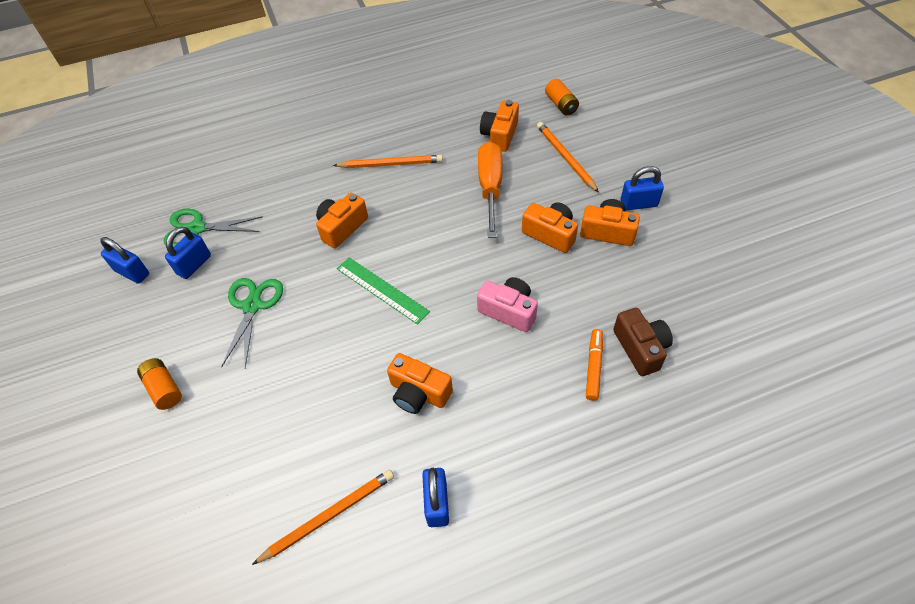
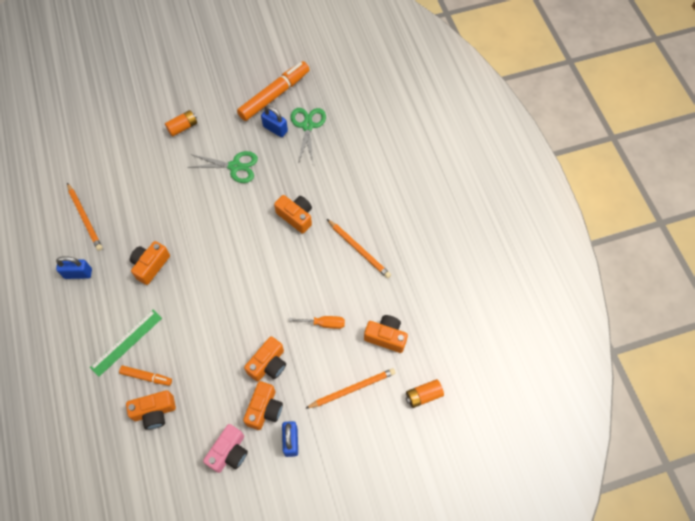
camera: 90 degrees right, 10 degrees up
(132, 272) = (274, 95): blue padlock -> orange marker
(382, 289) = (235, 244): green ruler -> green ruler (126, 342)
(391, 164) = (359, 249): orange pencil -> orange pencil turned 45 degrees counterclockwise
(490, 187) = (324, 323): orange screwdriver -> orange screwdriver, size x0.57
(508, 311) = (202, 326): pink camera -> pink camera (229, 452)
(640, 348) = (154, 412): brown camera -> orange camera

